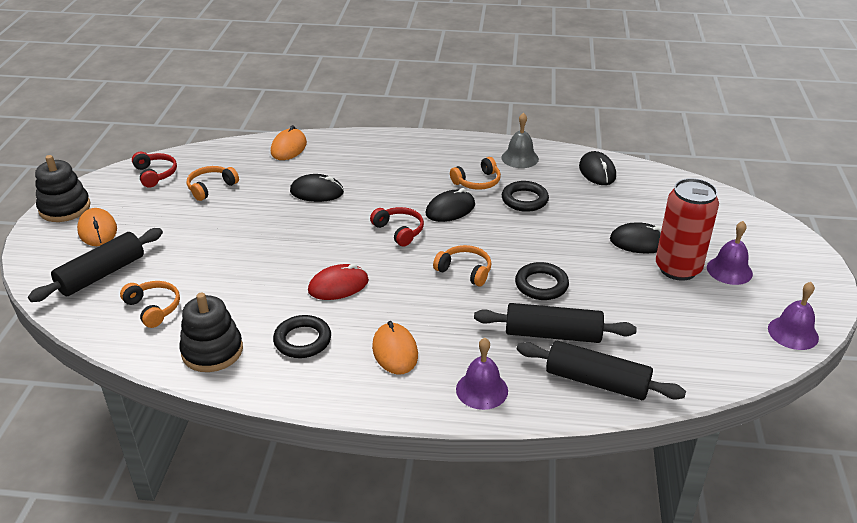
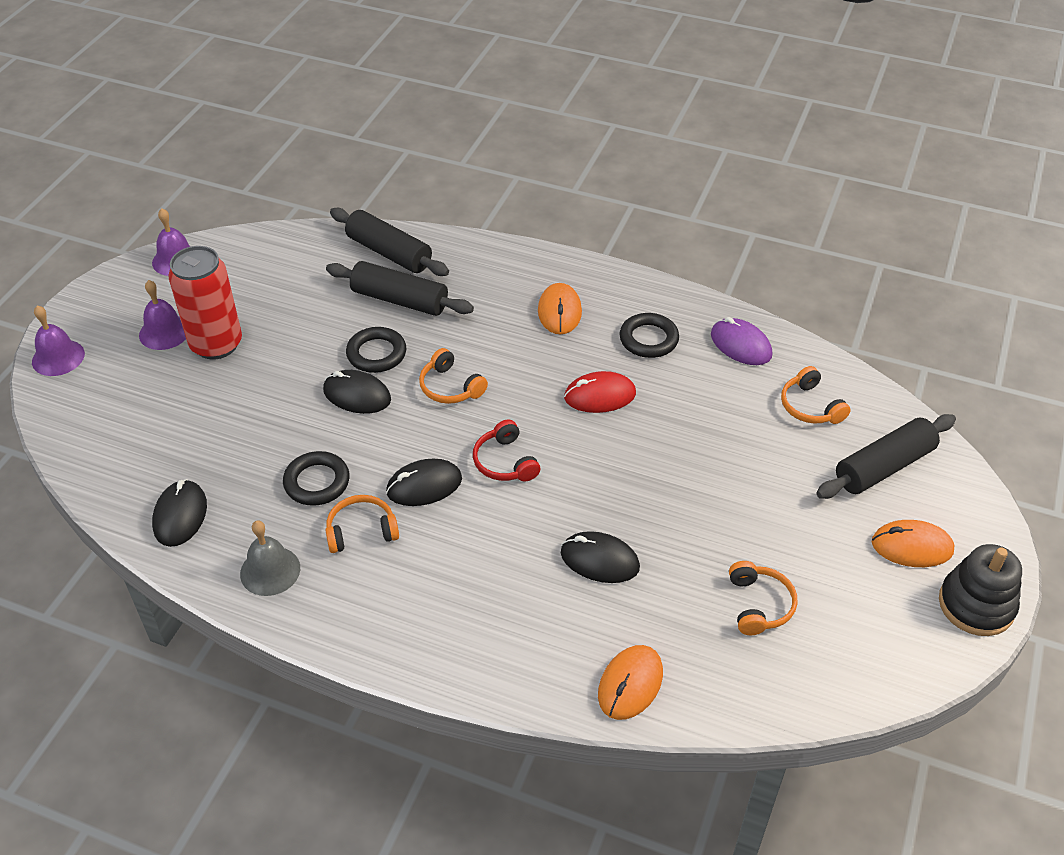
camera: 165 degrees left, 10 degrees up
(97, 230) = (912, 546): orange mouse -> orange mouse turned 75 degrees counterclockwise
(155, 174) = (853, 659): red headphones -> none
(211, 187) = (759, 605): orange headphones -> orange headphones turned 60 degrees counterclockwise
(212, 351) = (741, 345): black stacking toy -> purple mouse
(482, 390) = (493, 264): purple bell -> purple bell (58, 357)
(639, 242) = (227, 386): black mouse -> black mouse (357, 395)

